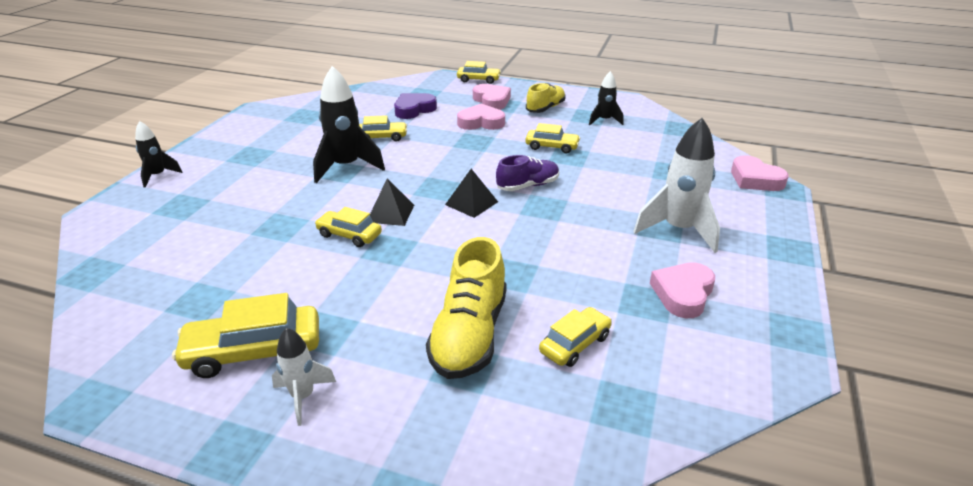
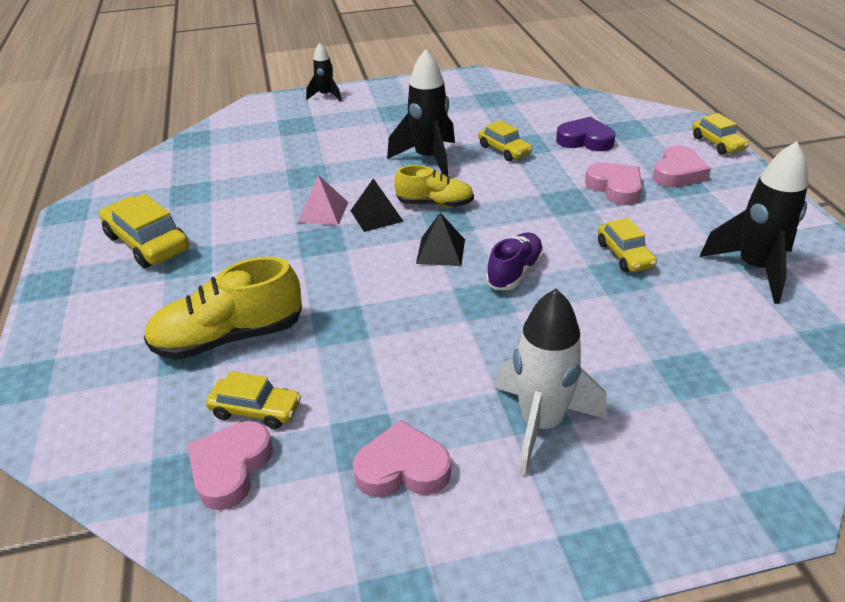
camera: 60 degrees right, 5 degrees up
(303, 397) = (110, 288): white rocket -> none
(349, 235) = (323, 212): yellow car -> pink pyramid
(528, 186) = (514, 272): purple shoe -> purple shoe turned 90 degrees counterclockwise
(545, 108) = (717, 214): yellow shoe -> yellow shoe (435, 203)
(604, 120) = (754, 269): black rocket -> black rocket, size x1.78
(755, 179) = (776, 469): pink heart -> pink heart (230, 468)

